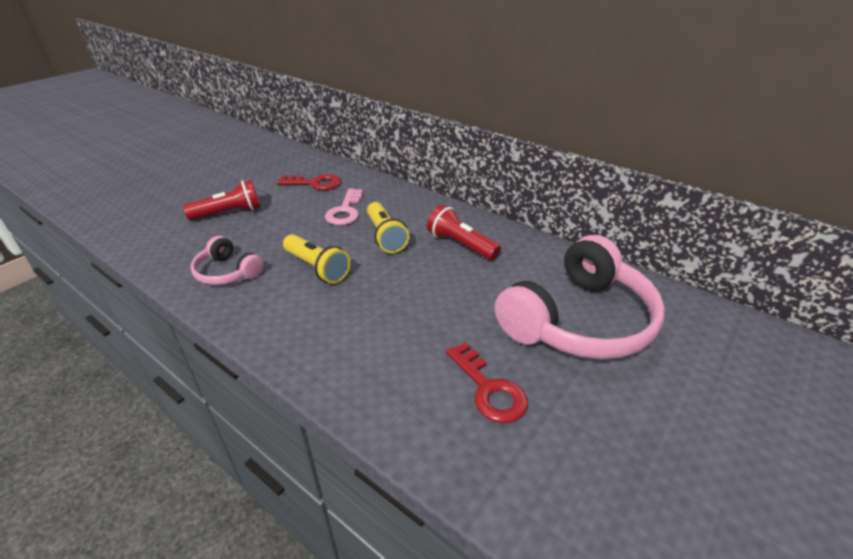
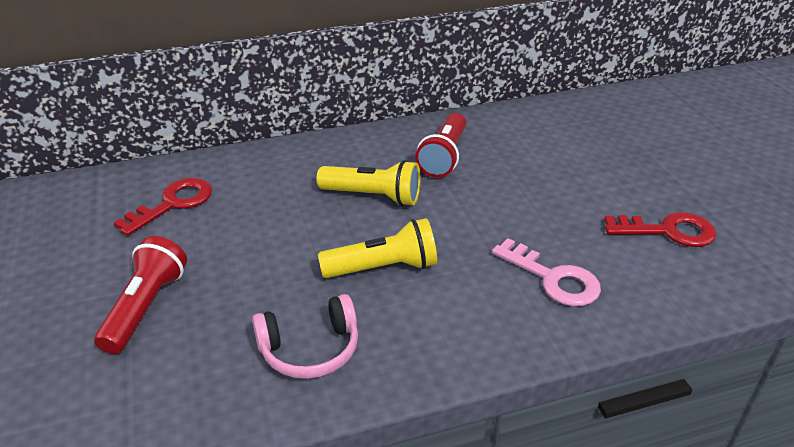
camera: 55 degrees left, 0 degrees up
(345, 211) = (280, 204): pink key -> pink key (553, 279)
(461, 245) = (444, 157): red flashlight -> red flashlight turned 60 degrees counterclockwise
(578, 320) = (615, 149): pink headphones -> none

